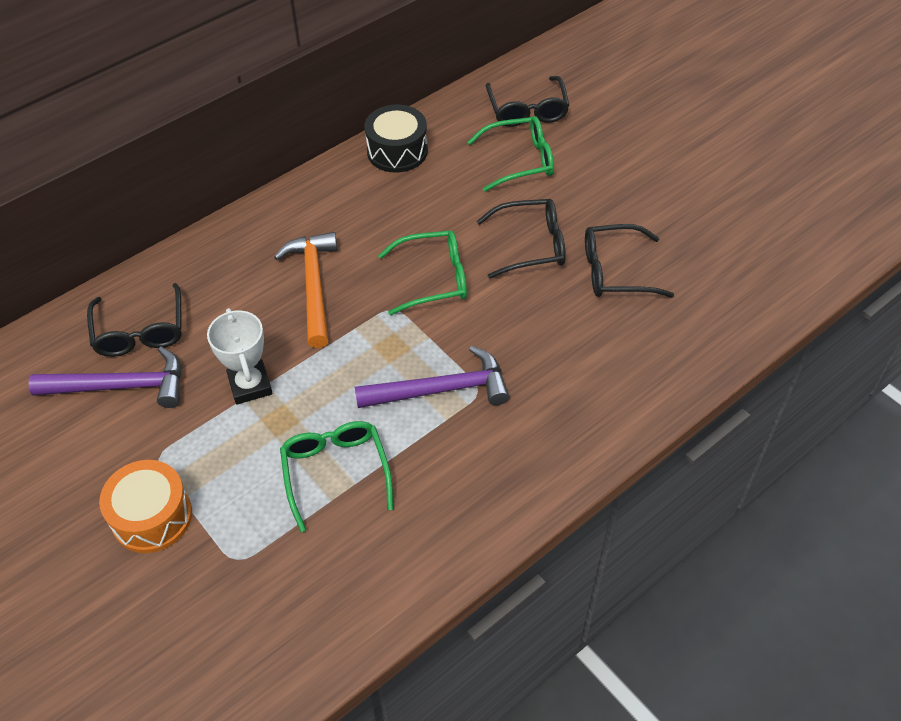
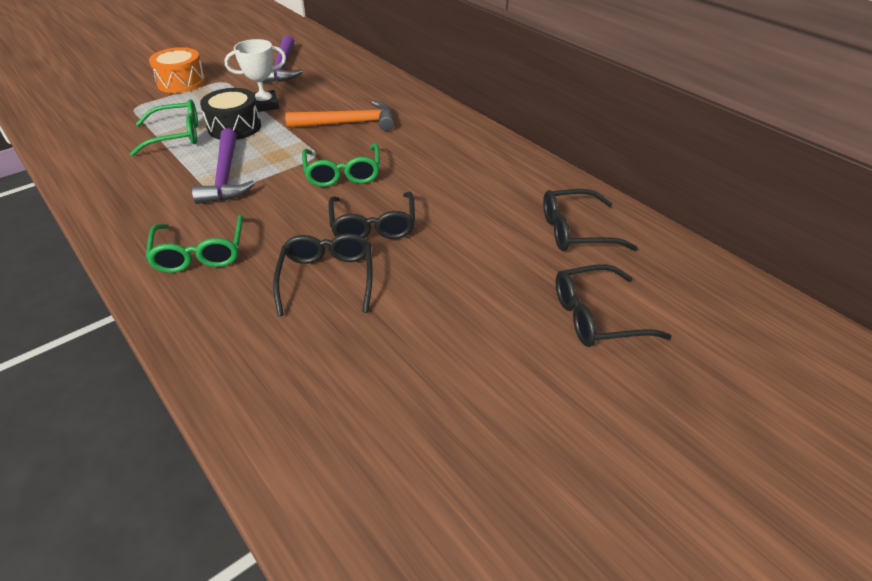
camera: 90 degrees right, 10 degrees down
(140, 331) = (324, 70): black glasses -> black glasses (597, 316)
(397, 151) = (502, 155): black drum -> black drum (234, 127)
(519, 161) = (494, 223): green glasses -> green glasses (200, 253)

